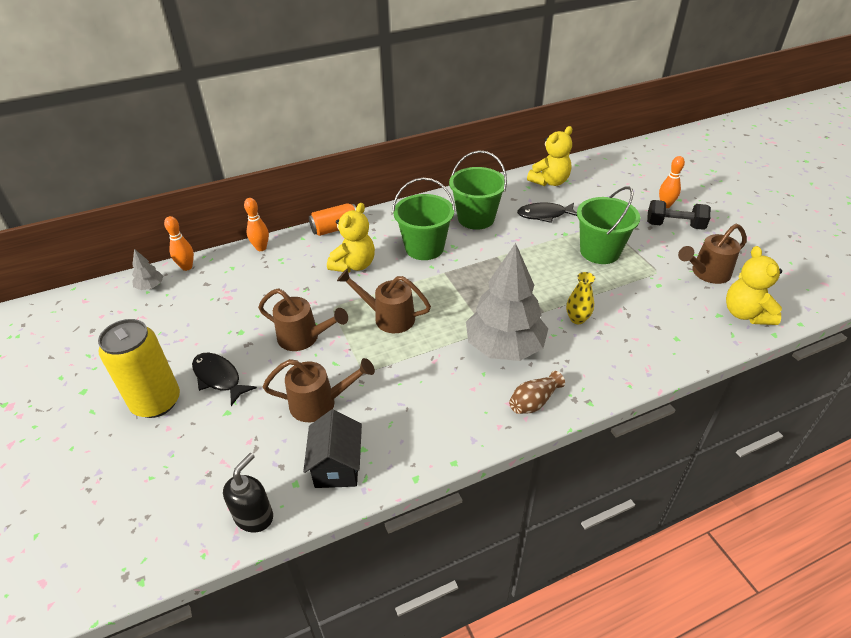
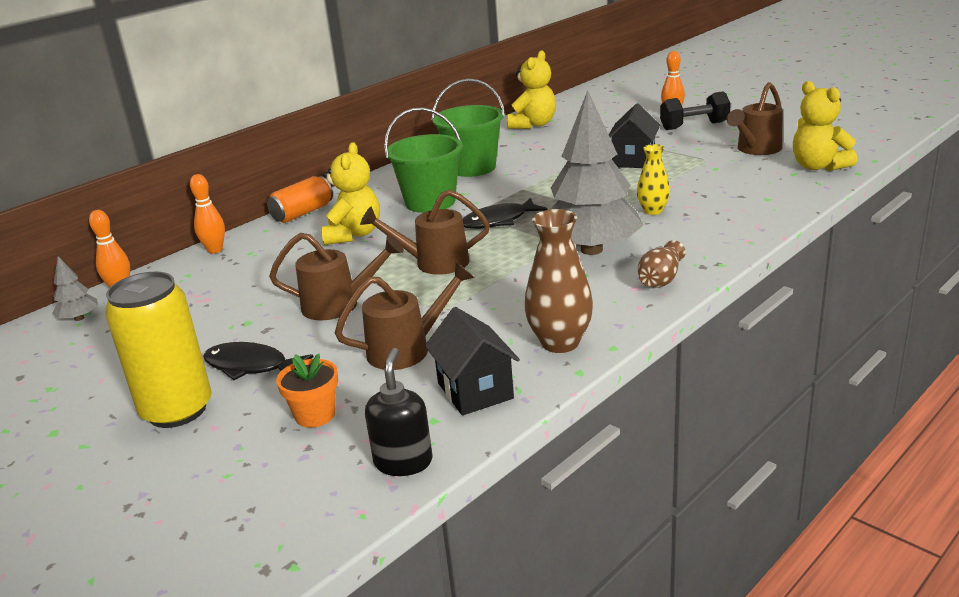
camera: 20 degrees left, 15 degrees down
(229, 444) = (315, 415): none -> orange flower pot
(421, 441) = (560, 343): none -> brown vase
(544, 215) = (549, 148): black fish -> black fish (498, 221)
(600, 251) = (633, 160): green bucket -> black house

